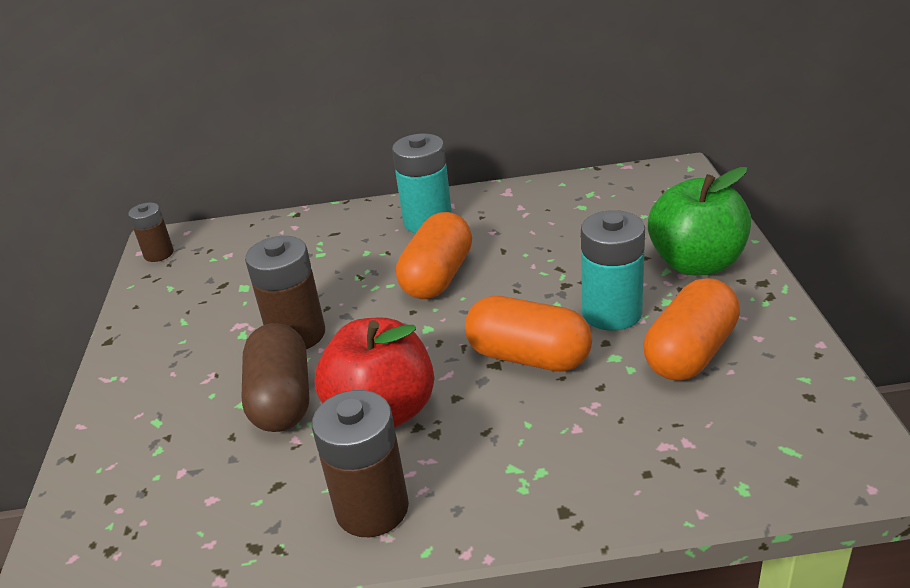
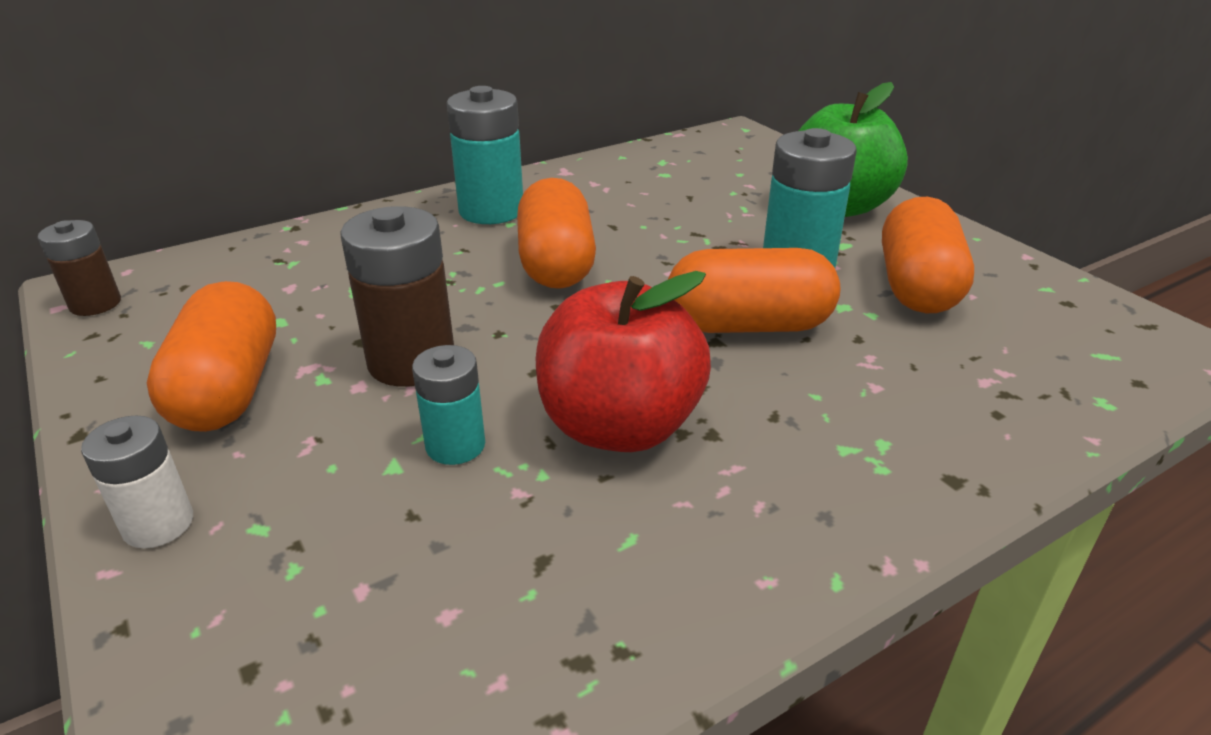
camera: 30 degrees left, 0 degrees up
(114, 406) = (158, 524): none -> white battery
(191, 330) = (228, 390): none -> orange capsule
(282, 399) = (455, 445): brown capsule -> turquoise battery
(372, 508) = (713, 549): brown battery -> none

